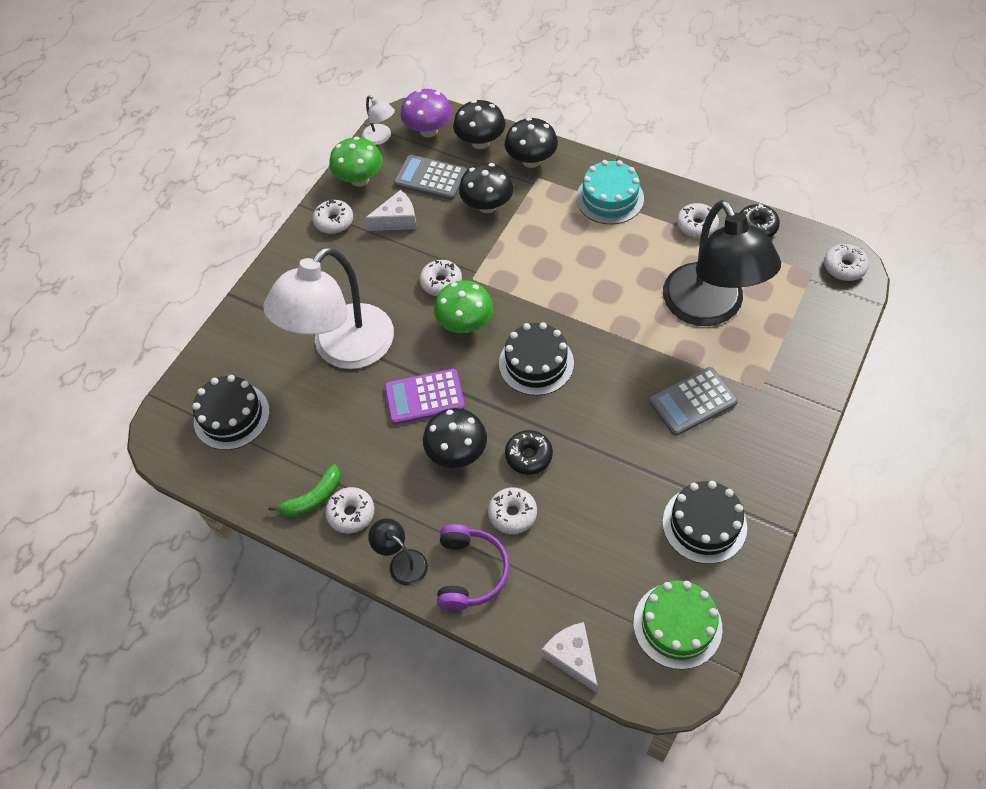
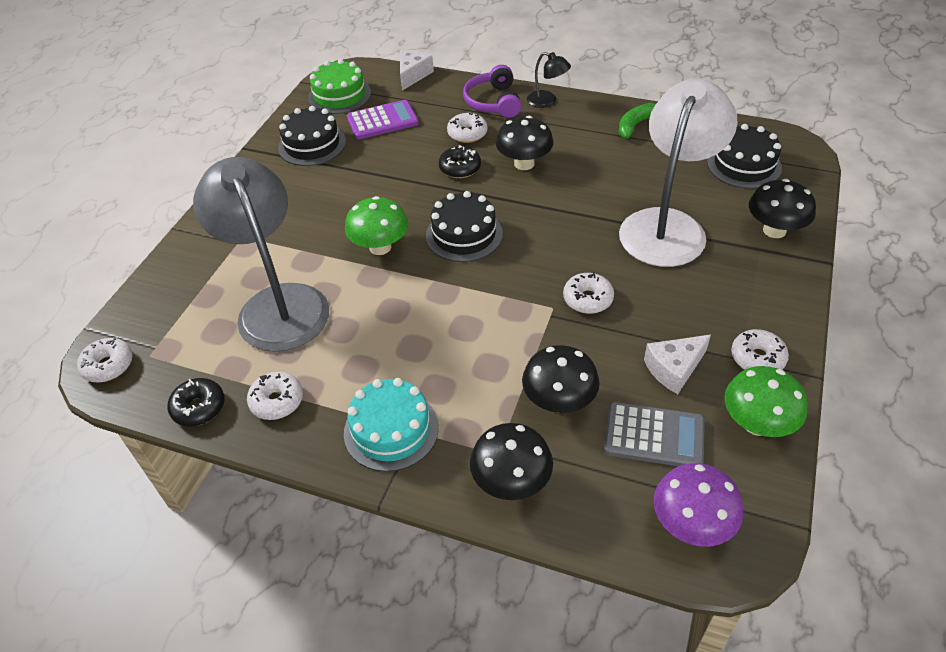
camera: 170 degrees right, 10 degrees down
(351, 513) = (599, 120): white donut -> none
(381, 138) = (763, 501): white lamp -> none
(424, 397) = (567, 197): purple calculator -> purple calculator (382, 121)
(465, 324) = (546, 261): green mushroom -> green mushroom (380, 247)
(480, 142) = (598, 509): black mushroom -> black mushroom (774, 230)
(572, 657) = (413, 75): white cheese -> white cheese turned 120 degrees counterclockwise
(692, 402) = (309, 220): grey calculator -> none
(710, 308) = (278, 303): black lamp -> grey lamp

